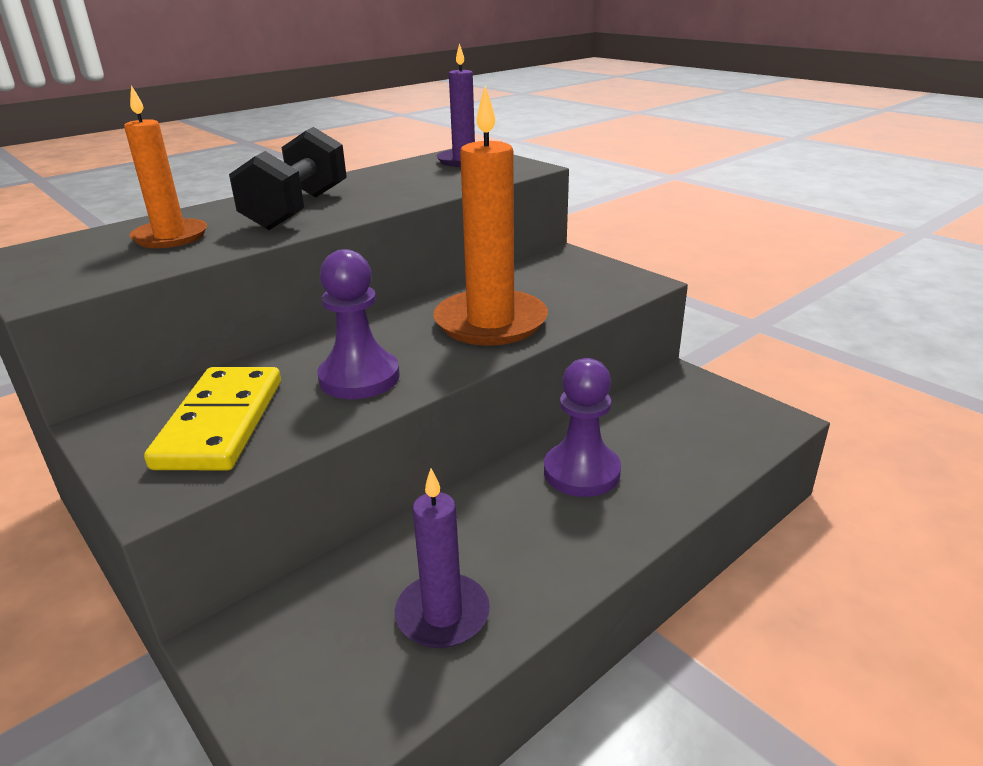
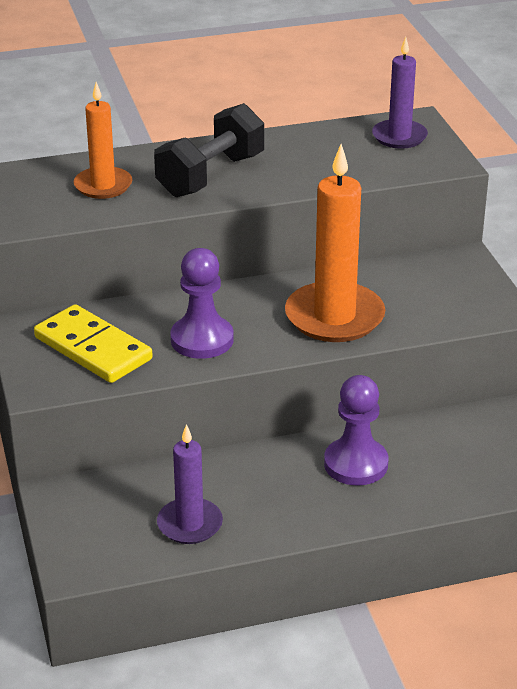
camera: 25 degrees right, 5 degrees up
(220, 423) = (92, 348): yellow domino -> yellow domino turned 75 degrees counterclockwise

